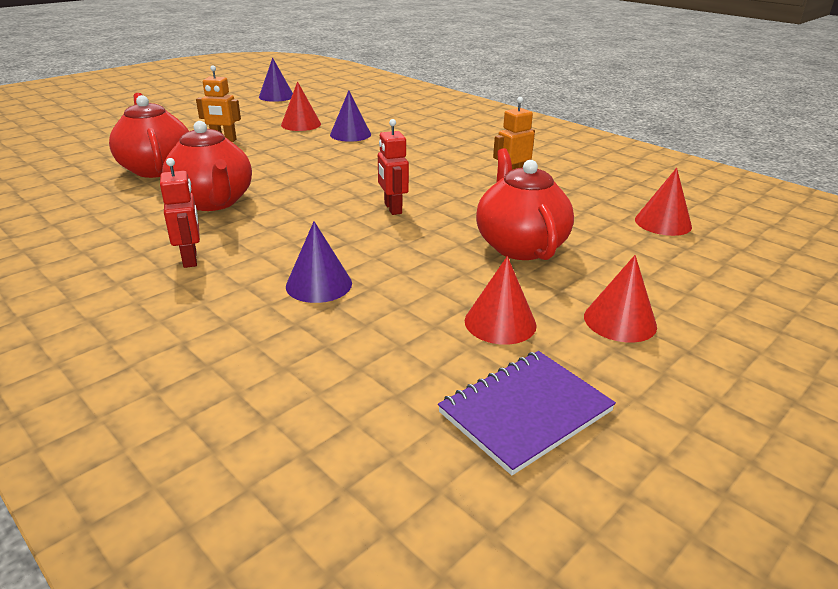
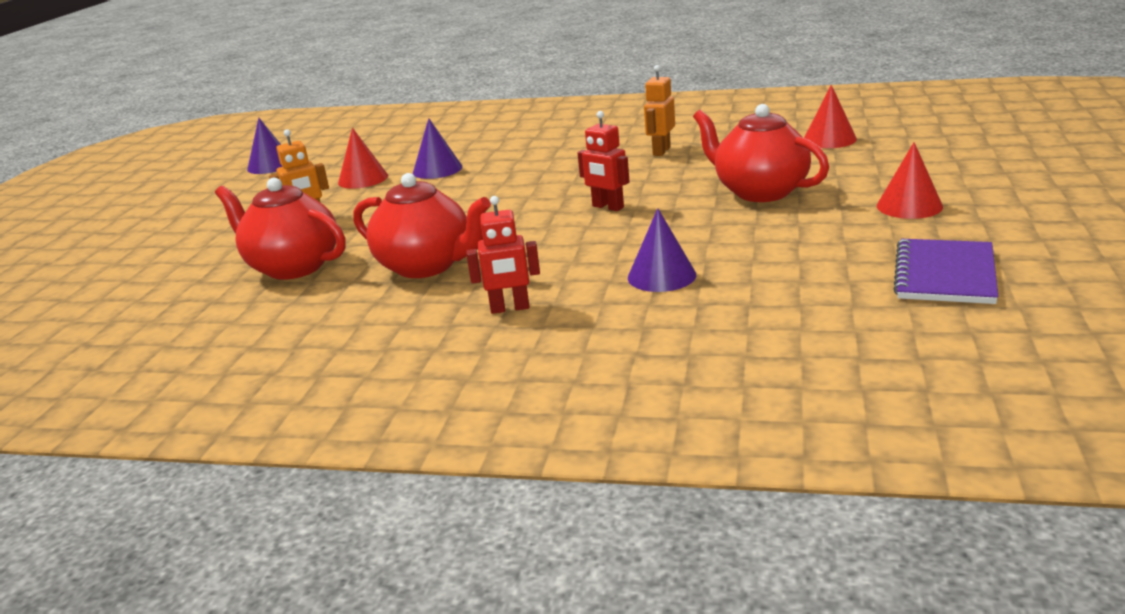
camera: 30 degrees left, 5 degrees down
(190, 259) = (510, 308): red robot -> red robot turned 135 degrees clockwise
(500, 323) = (839, 239): red cone -> none

